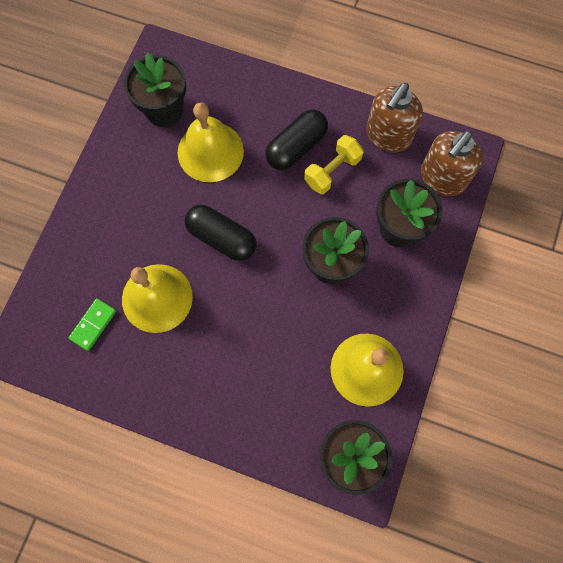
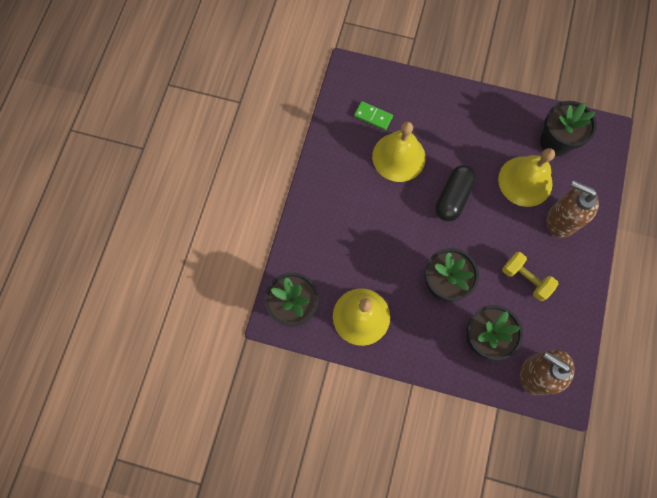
camera: 85 degrees right, 0 degrees up
(296, 147) = (541, 248): black capsule -> none
(388, 135) = (567, 324): brown soap dispenser -> brown soap dispenser (561, 220)

